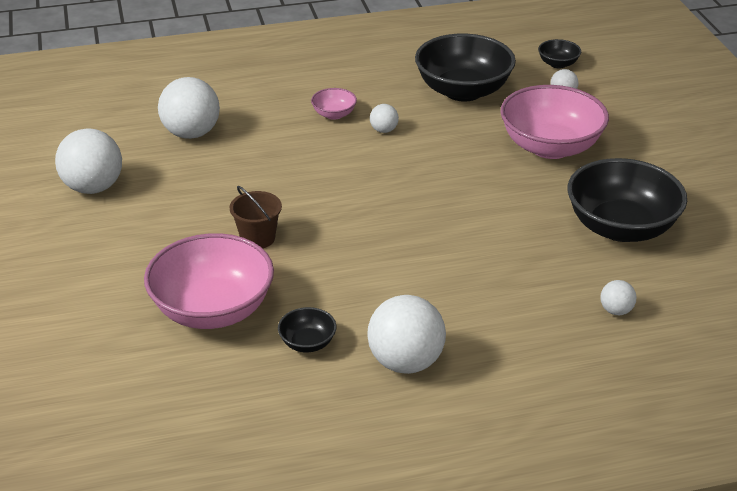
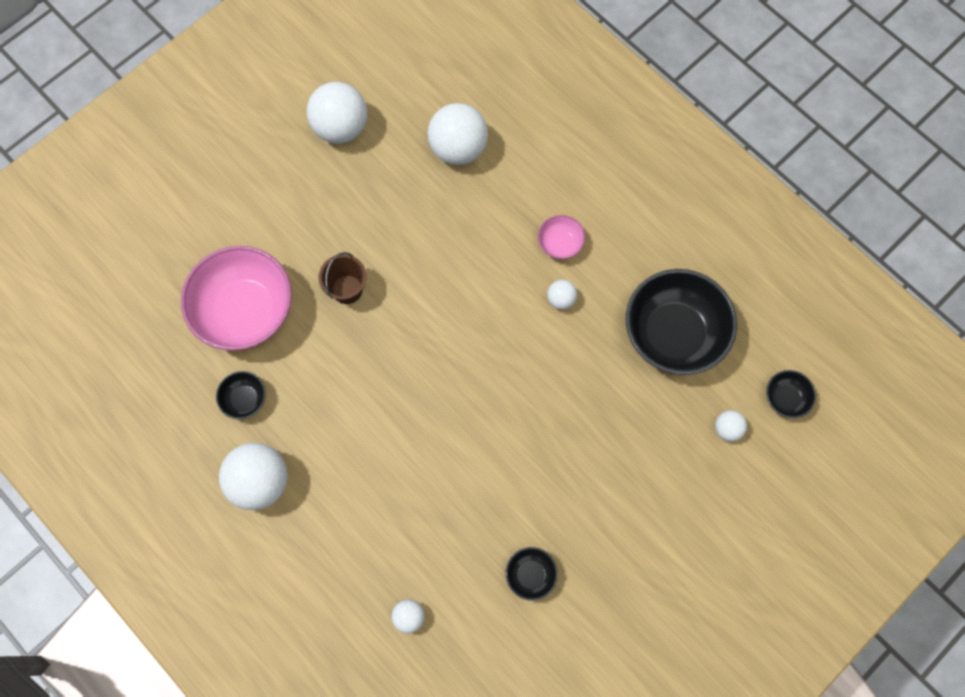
camera: 60 degrees right, 35 degrees up
(550, 147) = (624, 458): pink bowl -> none
(621, 227) = (530, 575): black bowl -> black bowl, size x0.45

